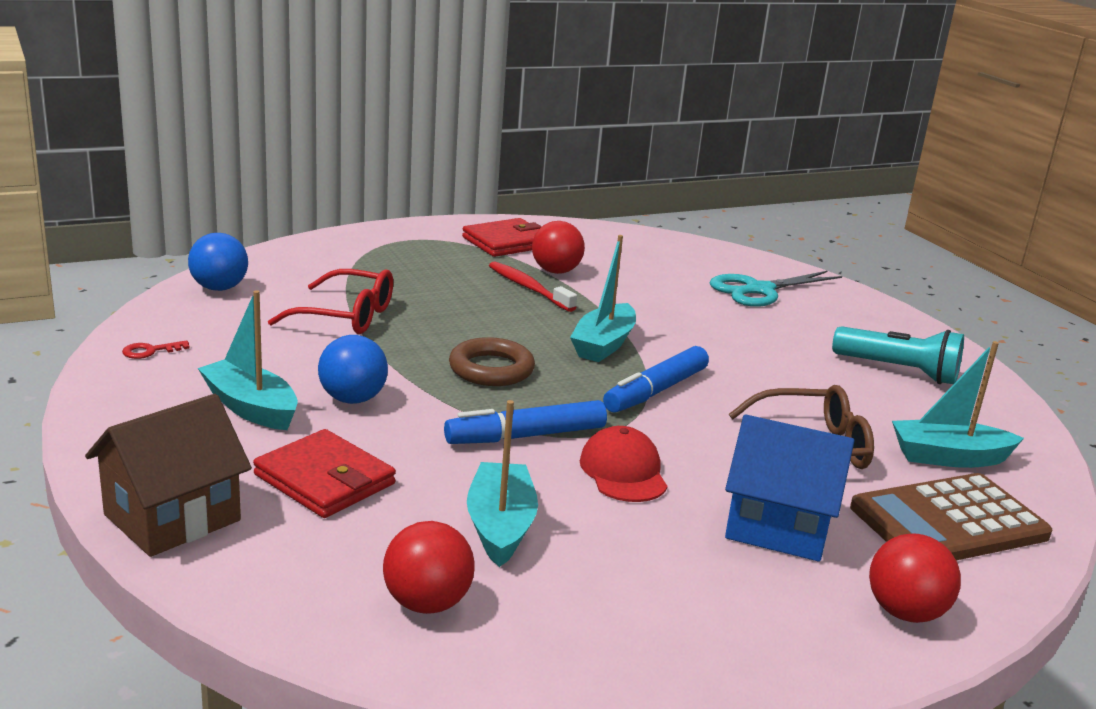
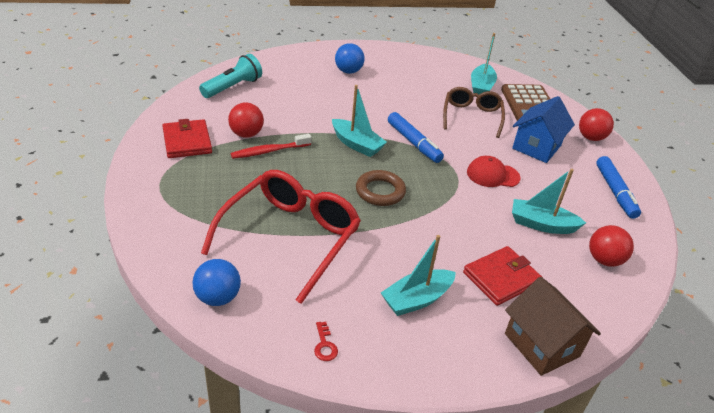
camera: 75 degrees left, 15 degrees up
(346, 316) = (290, 237): red glasses -> red glasses, size x1.62
(352, 399) = (410, 253): blue ball -> blue ball (348, 71)
(526, 436) = (457, 197): blue marker -> blue marker (615, 192)
(759, 290) = (299, 74): turquoise scissors -> none
(898, 371) = (402, 69): turquoise flashlight -> turquoise flashlight (233, 87)

